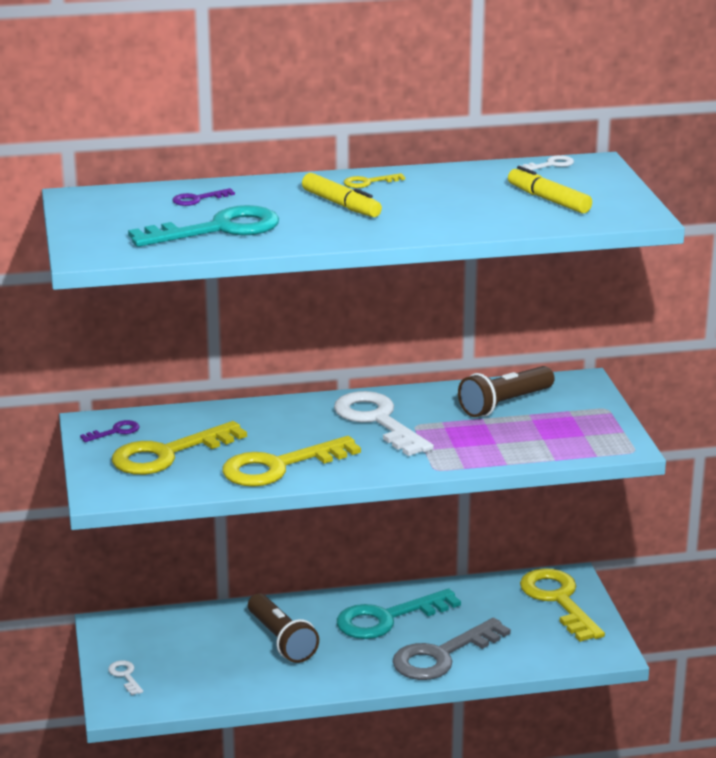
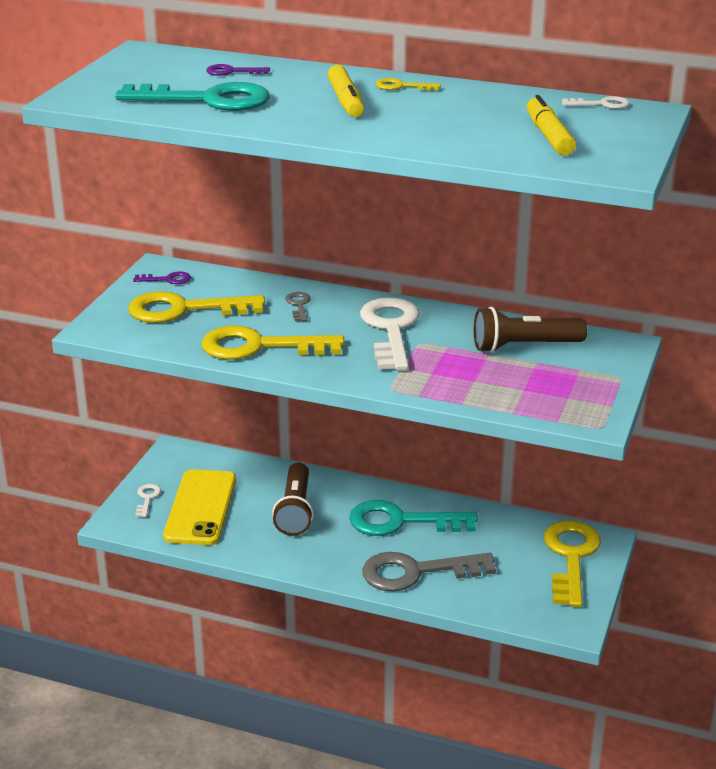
camera: 30 degrees right, 5 degrees up
(188, 667) = (201, 508): none -> yellow phone
(270, 422) = (298, 305): none -> grey key

